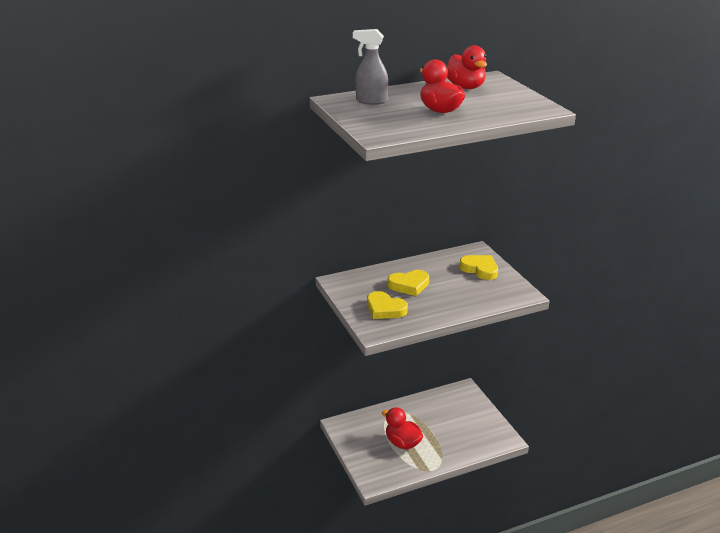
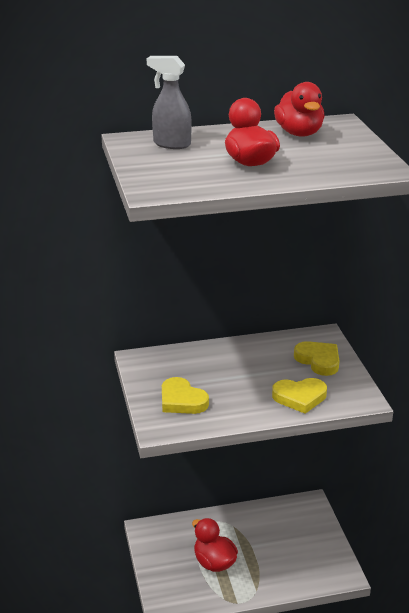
camera: 10 degrees right, 0 degrees up
(409, 285) = (223, 372): yellow heart -> yellow heart (300, 397)

